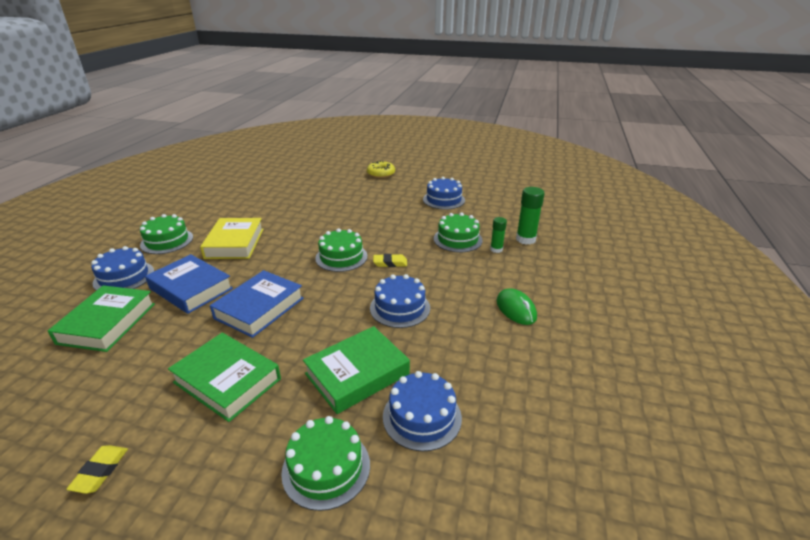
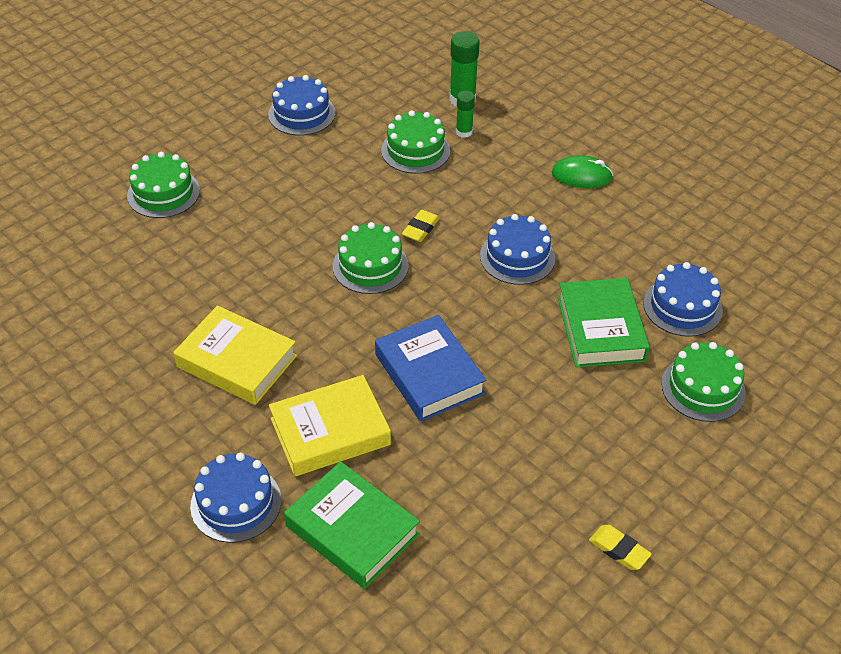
camera: 60 degrees left, 15 degrees up
(167, 241) = (157, 439): green cake -> green cake (163, 193)
(191, 288) = (330, 432): blue book -> yellow book
(227, 380) = (547, 431): green book -> none
(381, 174) = (151, 136): yellow donut -> none

